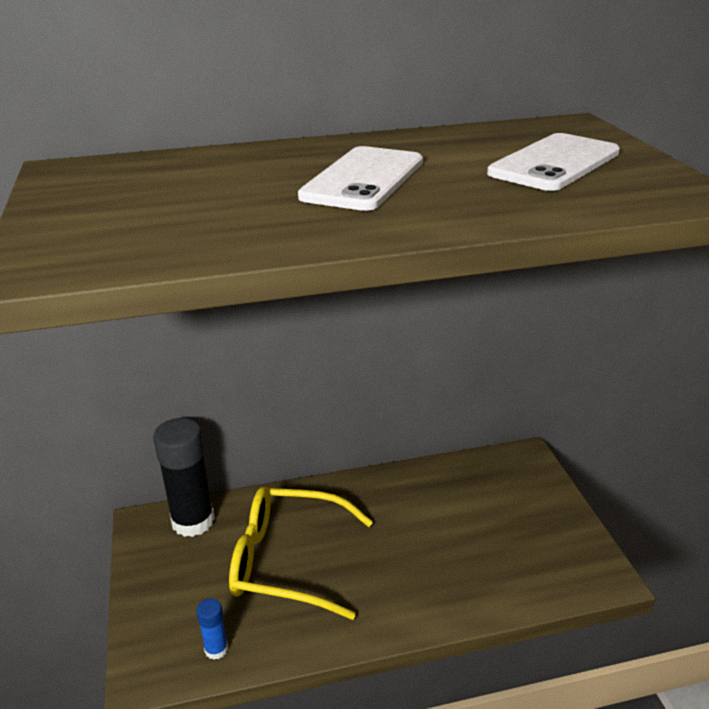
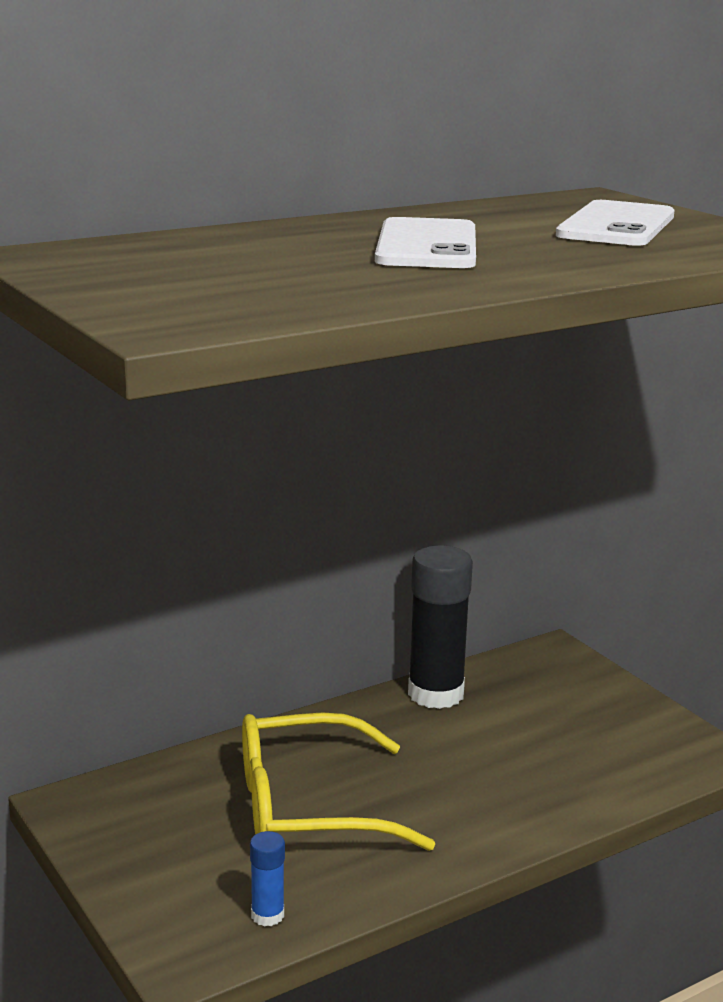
camera: 20 degrees left, 10 degrees down
(193, 521) = (142, 788): black glue stick -> black glue stick (435, 694)

